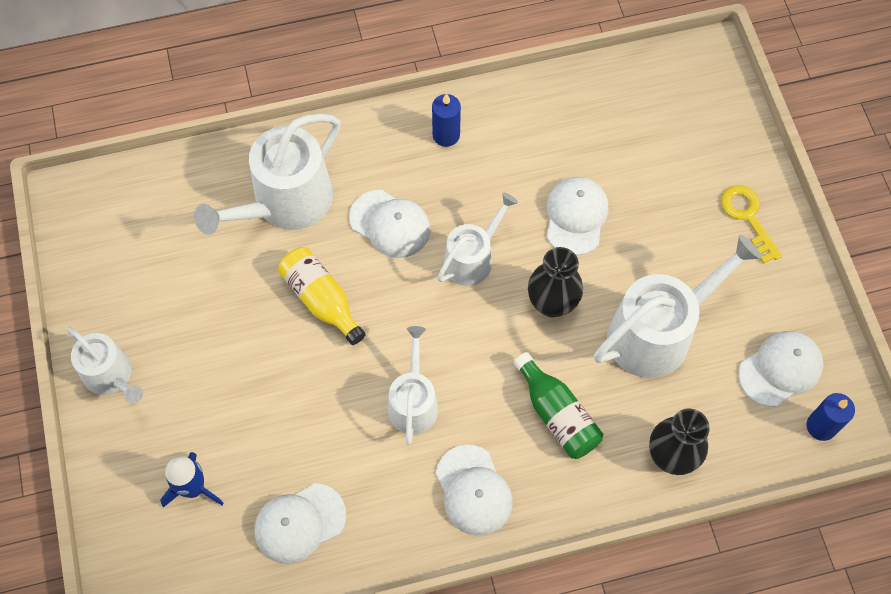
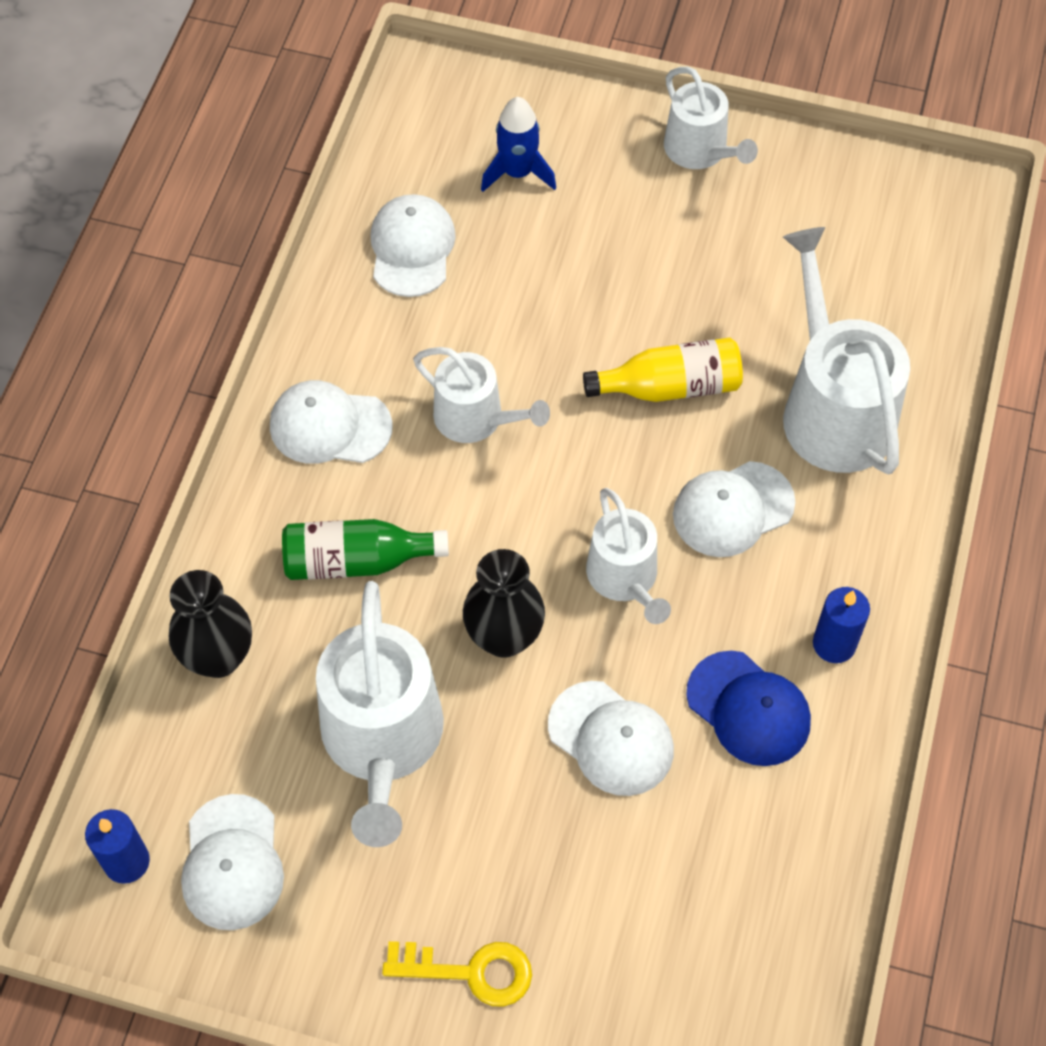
camera: 120 degrees right, 5 degrees down
(111, 376) = (700, 151): white watering can -> white watering can turned 105 degrees counterclockwise
(513, 158) = (748, 709): none -> blue cap

